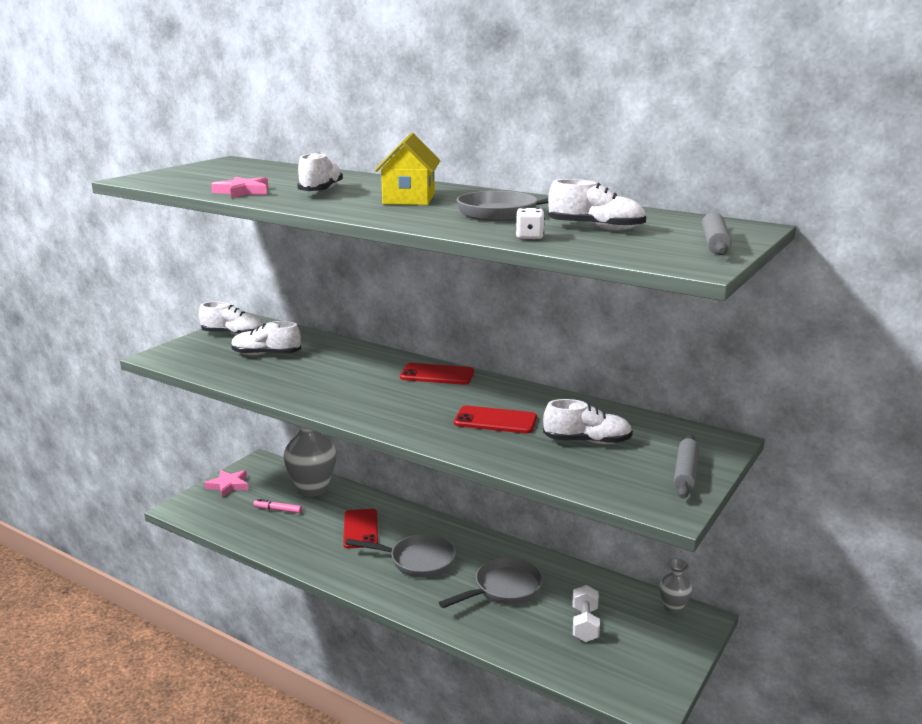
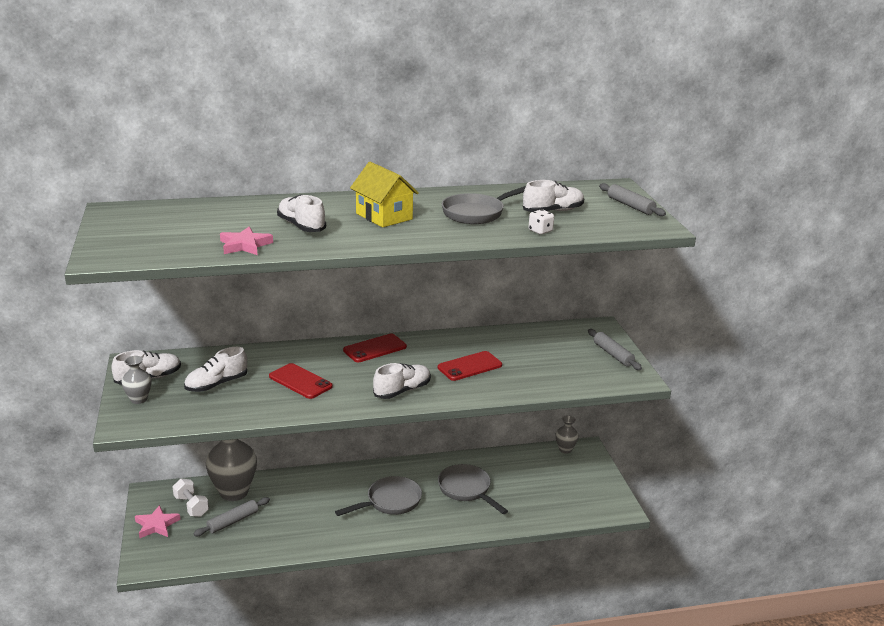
camera: 45 degrees left, 5 degrees up
(200, 344) = (139, 399): none -> grey vase
(278, 510) = (233, 521): pink marker -> grey rolling pin
(360, 529) = (318, 502): red phone -> red phone (300, 381)
(503, 589) = (467, 490): grey pan -> grey pan turned 45 degrees counterclockwise
(584, 624) = (537, 485): white dumbbell -> white dumbbell (191, 506)
(587, 441) = (539, 357): white shoe -> white shoe (402, 391)

